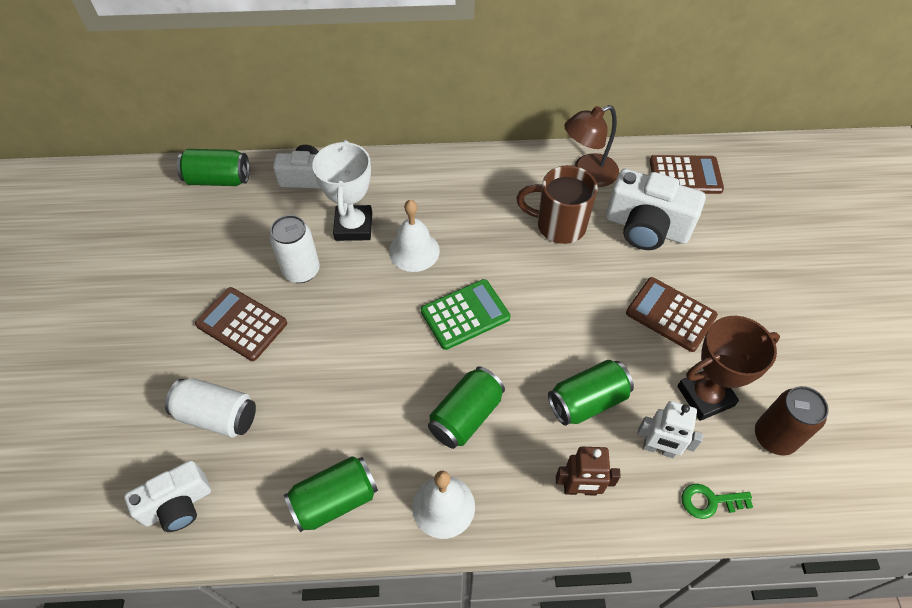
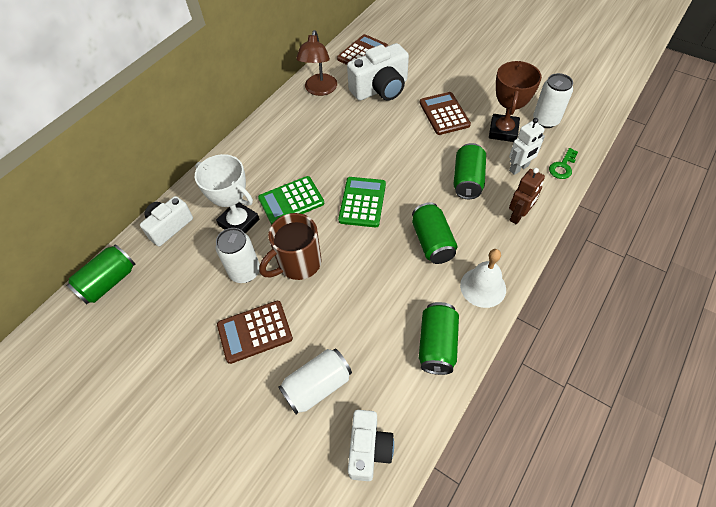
camera: 50 degrees left, 0 degrees up
(414, 251) = (291, 201): white bell -> green calculator
(558, 225) = (342, 123): brown mug -> brown mug (298, 264)
(670, 315) = (444, 114): brown calculator -> brown calculator turned 90 degrees clockwise
(774, 437) = (545, 120): brown can -> white can

